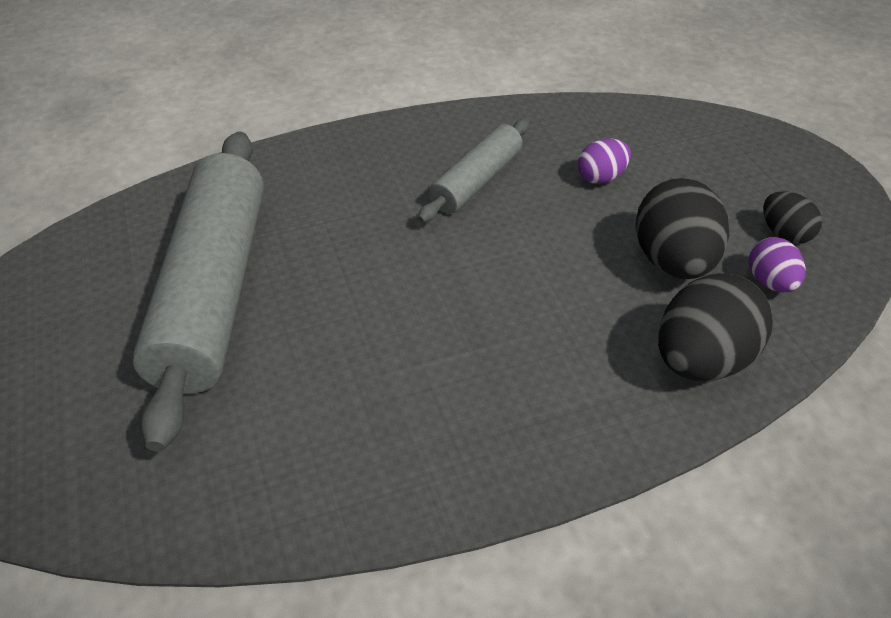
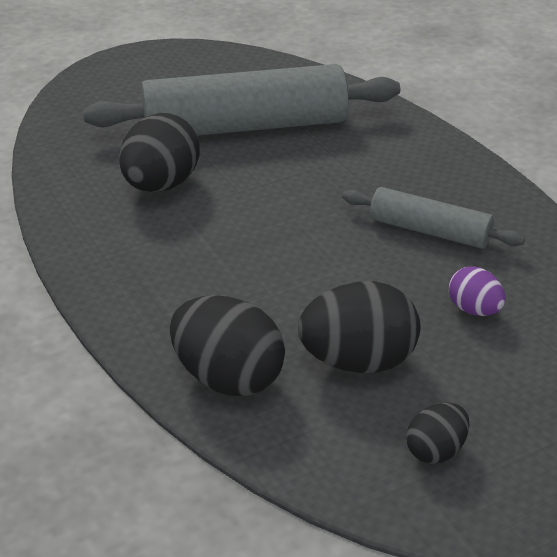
camera: 80 degrees right, 10 degrees down
(321, 388) = (161, 185): none -> black egg
(769, 282) = (349, 433): purple egg -> none

